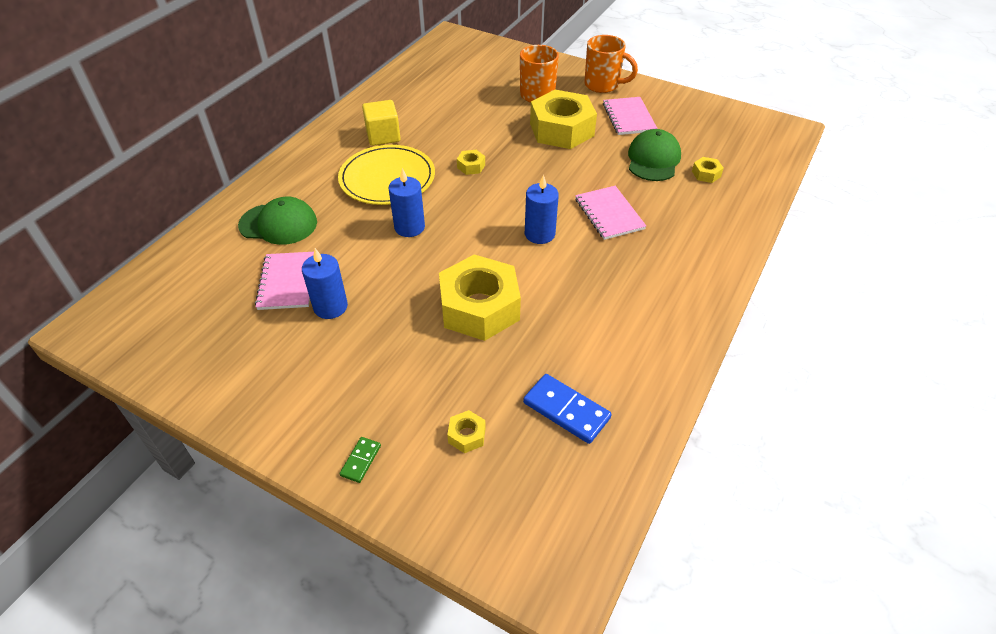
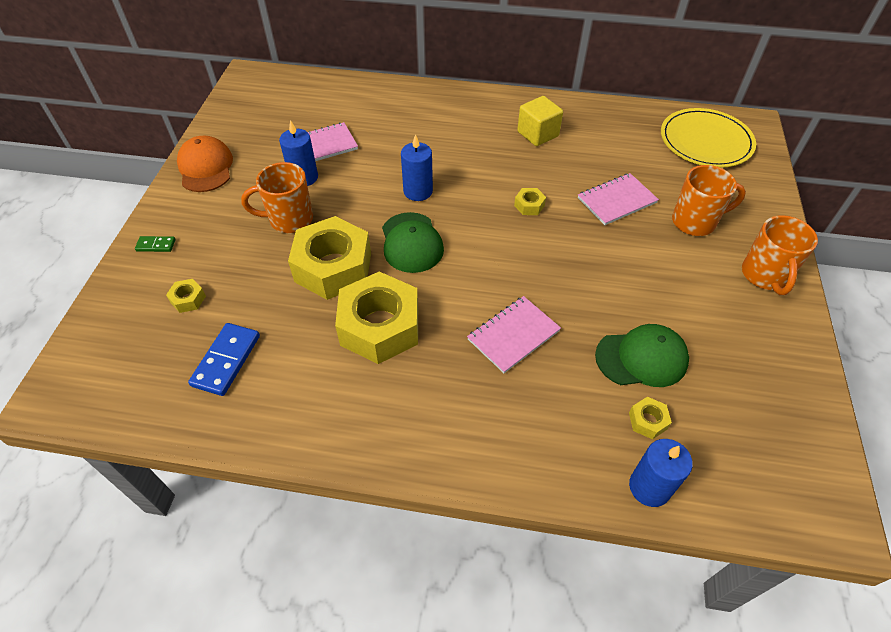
camera: 70 degrees right, 5 degrees up
(247, 395) = (206, 167): none -> orange cap
(278, 224) = (386, 117): green cap -> green cap (411, 243)
(387, 178) = (477, 156): yellow plate -> yellow plate (705, 141)
(391, 329) = (289, 219): none -> orange mug
(539, 234) = (452, 284): blue candle -> blue candle (649, 487)
(561, 129) = (641, 259): yellow nut -> yellow nut (380, 326)
(628, 117) = (713, 316): pink notebook -> pink notebook (616, 200)

